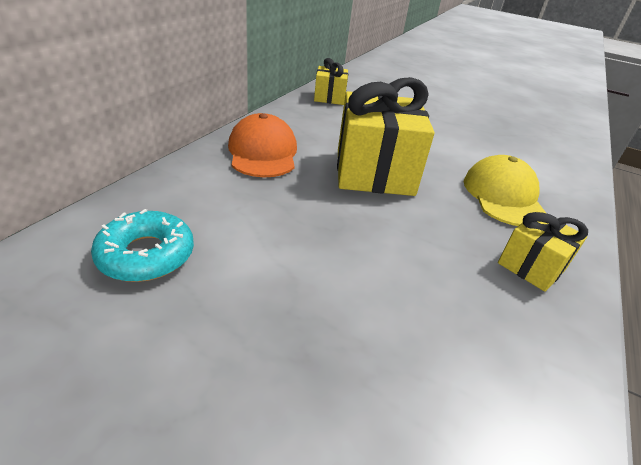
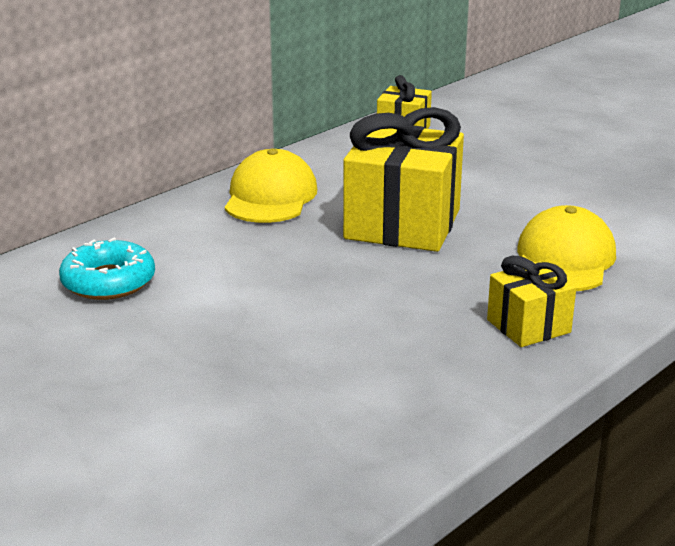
camera: 20 degrees right, 10 degrees down
(263, 152) = (270, 197): orange cap -> yellow cap

